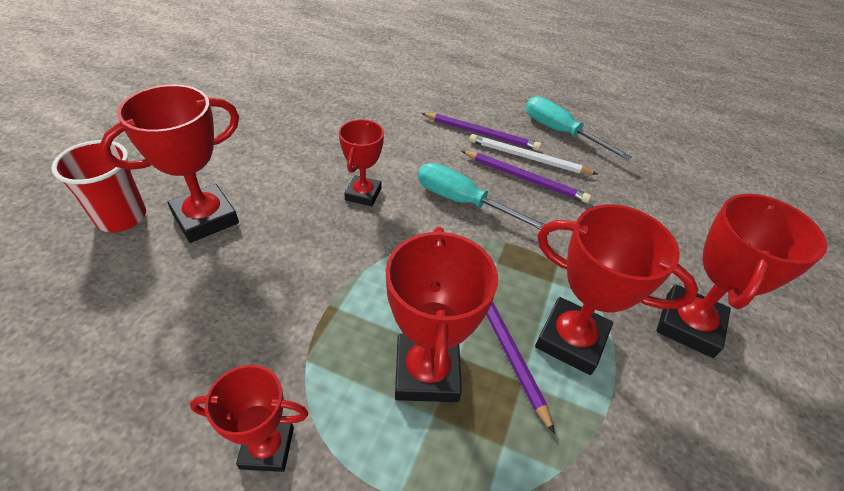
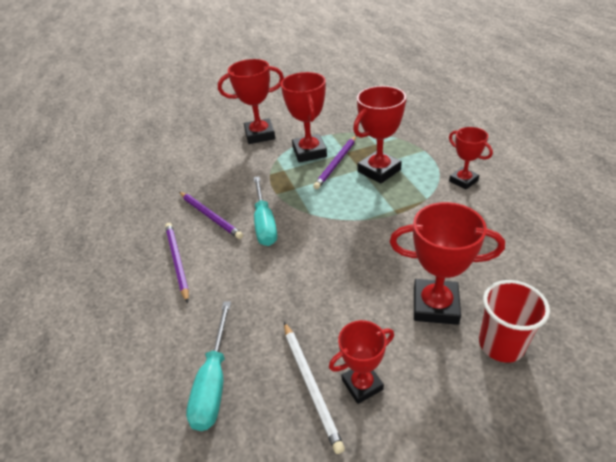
camera: 125 degrees left, 5 degrees down
(363, 194) = (314, 262): red trophy -> red trophy (362, 384)
(525, 178) = (210, 216): purple pencil -> purple pencil turned 150 degrees clockwise
(528, 158) = (184, 227): white pencil -> white pencil (311, 385)
(561, 132) = (133, 230): turquoise screwdriver -> turquoise screwdriver (214, 381)

